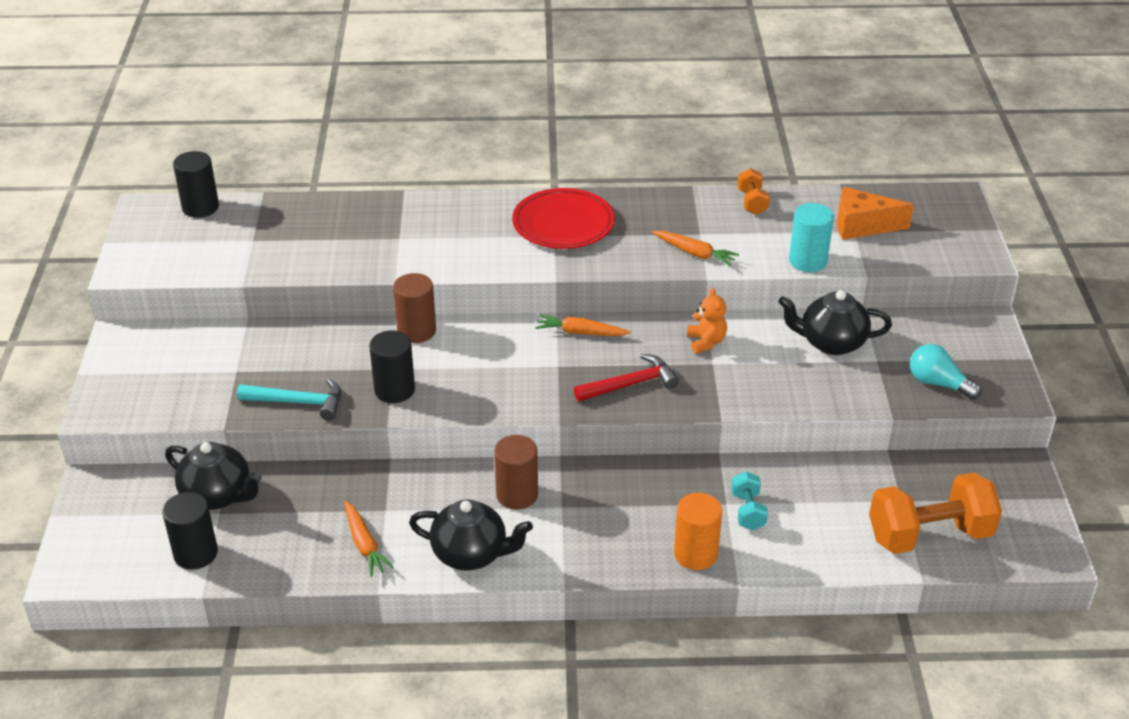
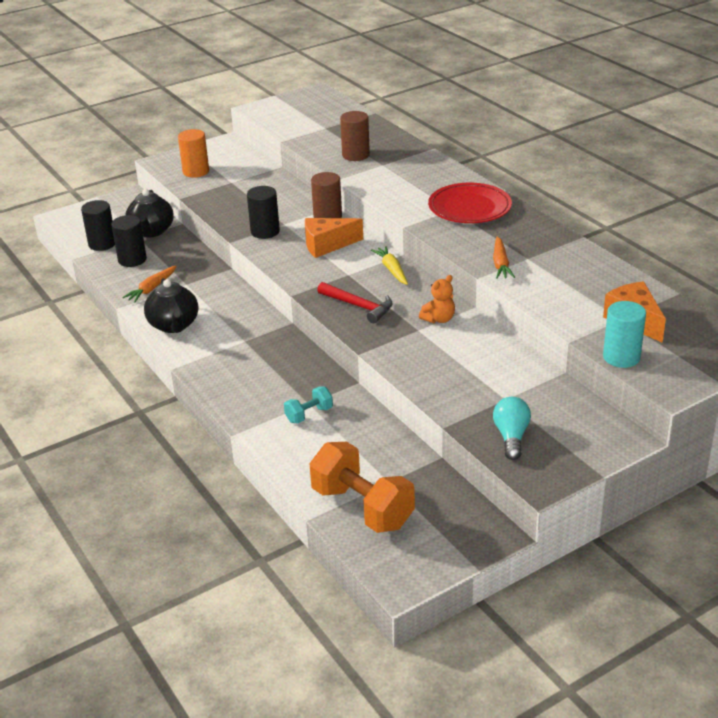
camera: 60 degrees right, 5 degrees down
(200, 207) = (337, 104): black cylinder -> black cylinder (132, 260)
(299, 402) = (223, 209): turquoise hammer -> none
(479, 356) = (327, 245): none -> orange cheese
(517, 495) = (240, 321): brown cylinder -> brown cylinder (355, 155)
(580, 332) = (392, 270): orange carrot -> yellow carrot
(695, 554) = (246, 407): orange cylinder -> orange cylinder (196, 171)
(752, 202) = (597, 265): orange dumbbell -> none
(807, 261) = (553, 311): turquoise cylinder -> turquoise cylinder (621, 357)
(831, 343) = (502, 371): black teapot -> none

